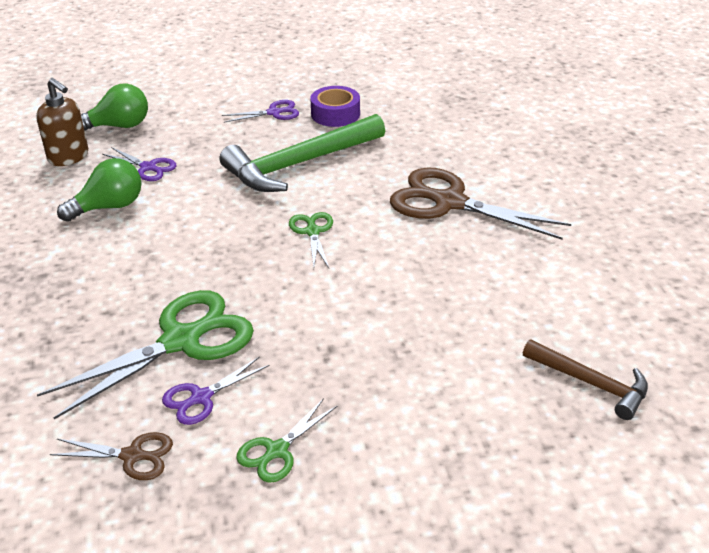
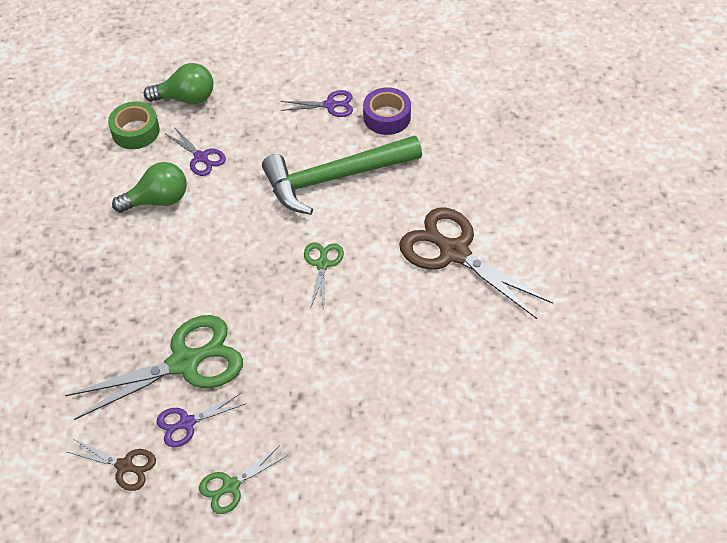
camera: 15 degrees right, 15 degrees up
(69, 157) = (135, 131): brown soap dispenser -> green tape
(590, 383) = (498, 478): brown hammer -> none

